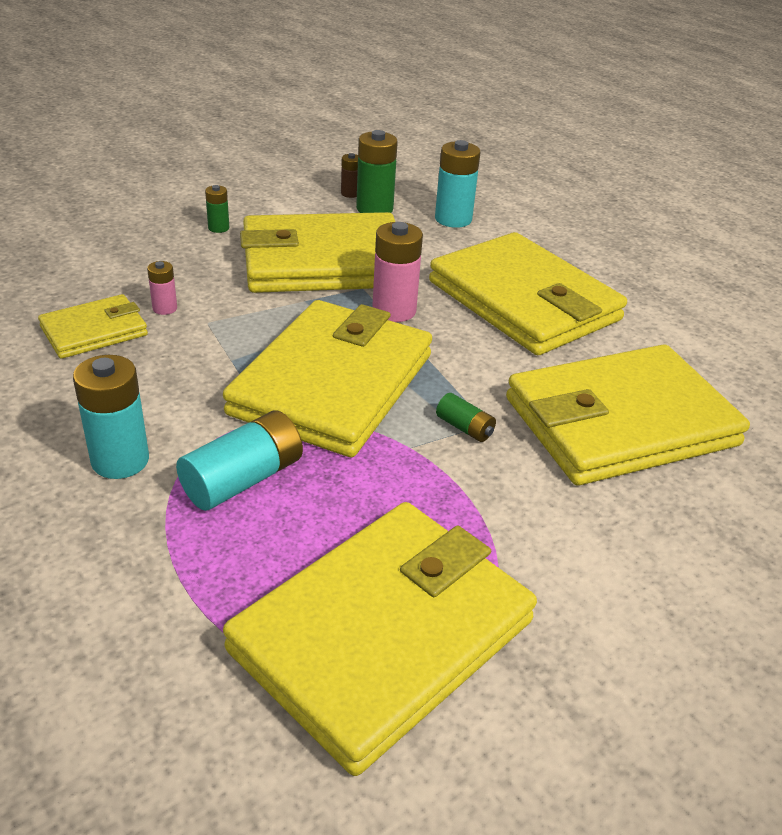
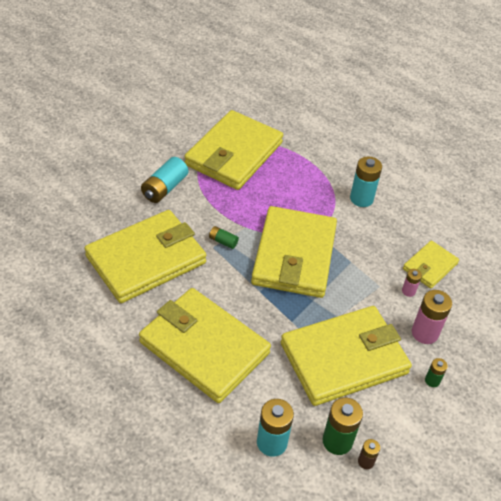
camera: 165 degrees right, 10 degrees up
(243, 479) = (308, 199): turquoise battery -> turquoise battery (164, 188)
(394, 310) = (282, 319): pink battery -> pink battery (424, 333)

